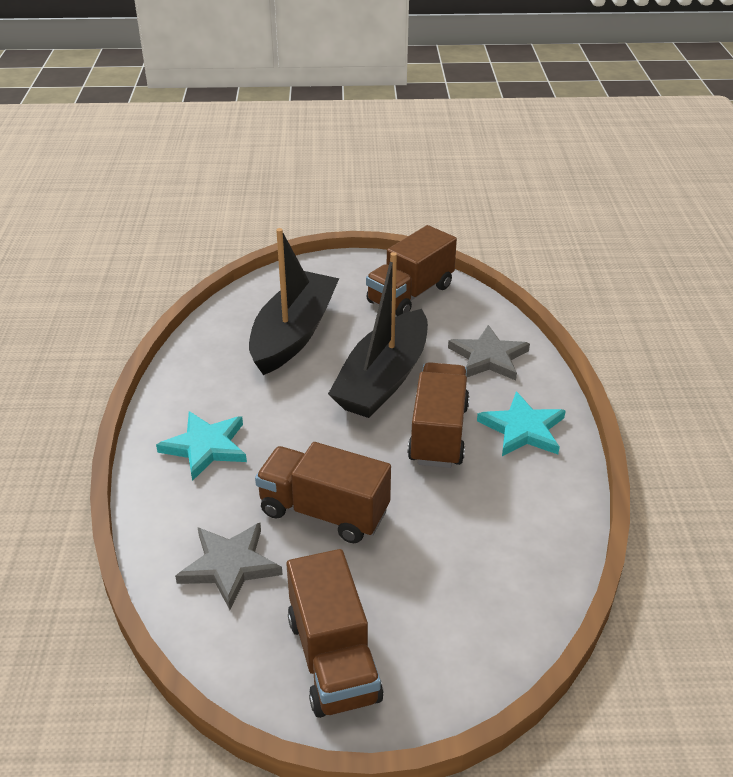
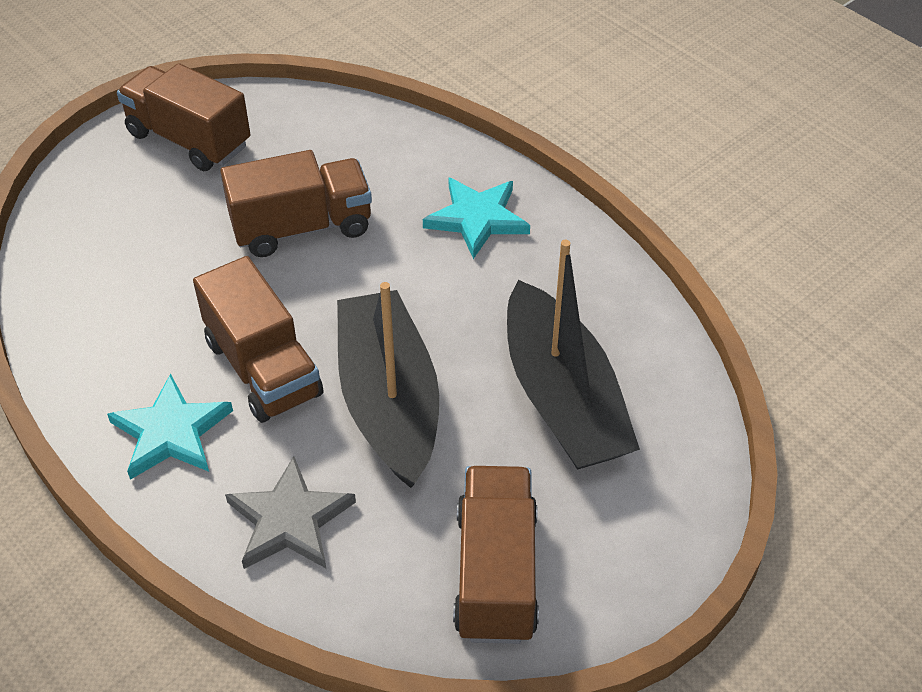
camera: 140 degrees right, 10 degrees up
(230, 566) = (334, 149): grey star -> none

